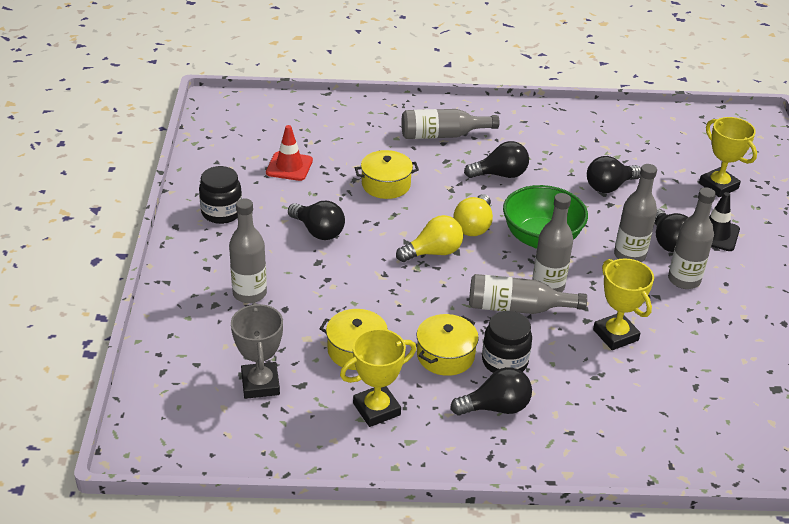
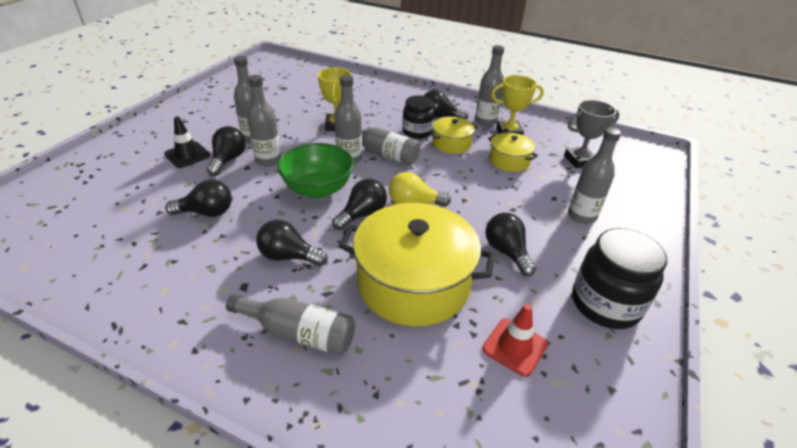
camera: 155 degrees left, 0 degrees up
(222, 212) = (605, 304): black jar -> black jar, size x1.51
(260, 384) = (580, 160): grey trophy -> grey trophy turned 60 degrees clockwise
(386, 184) = (413, 283): yellow pot -> yellow pot, size x2.03
(422, 423) = (485, 121): none -> grey bottle
(473, 226) = (362, 214): yellow light bulb -> black light bulb
(718, 186) = (120, 185): yellow trophy -> none

